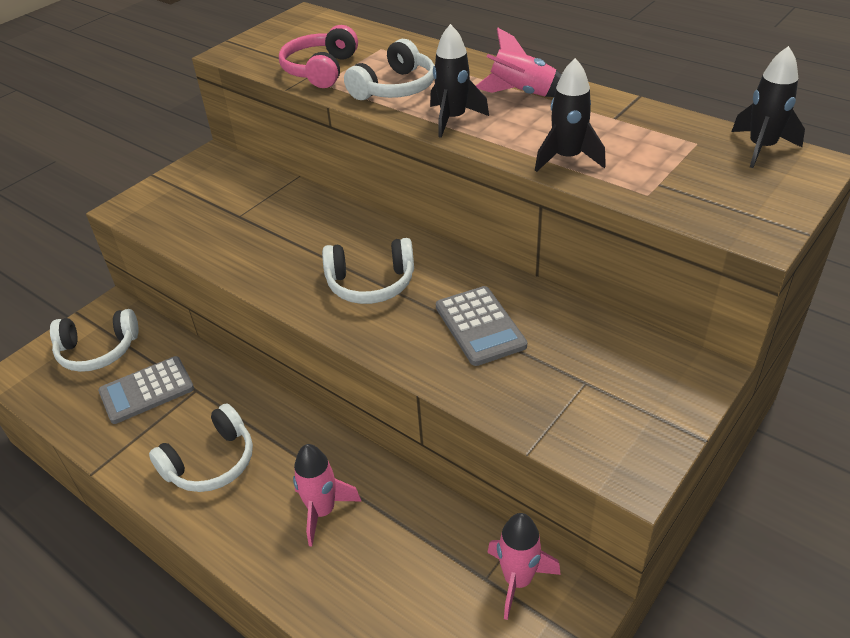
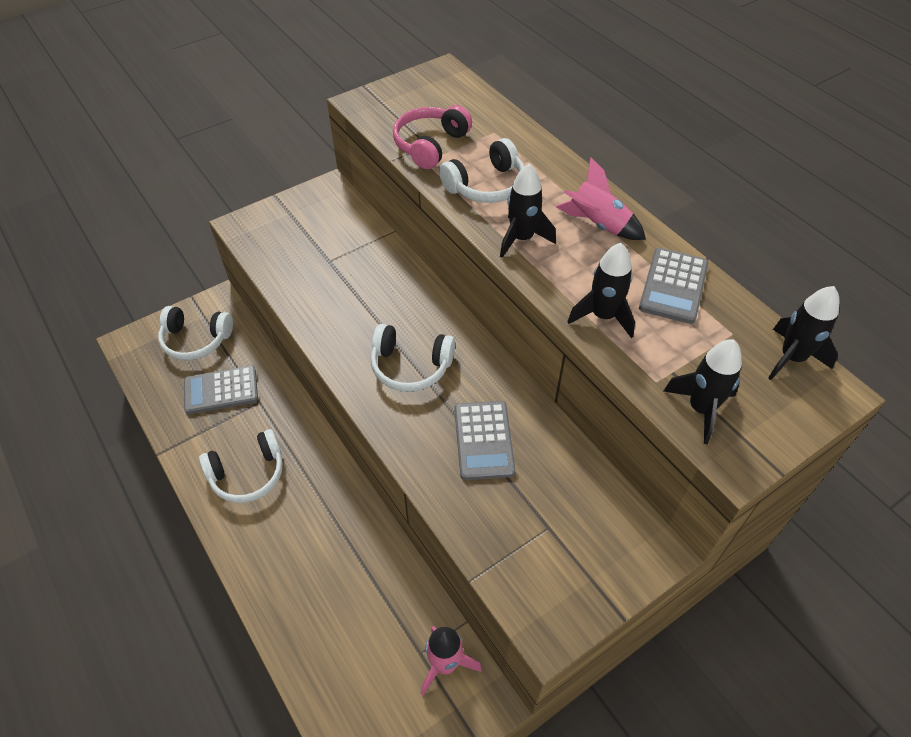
camera: 15 degrees right, 10 degrees up
(322, 511) = (317, 548): pink rocket -> none
(621, 122) = (673, 286): none -> grey calculator
(702, 204) = (700, 409): none -> black rocket

